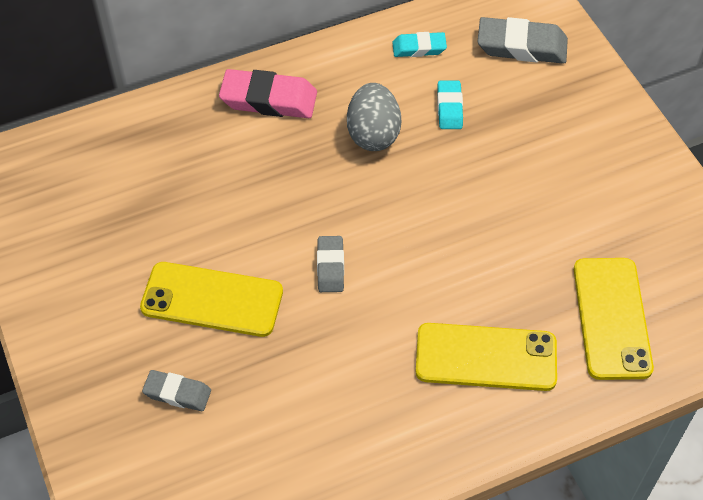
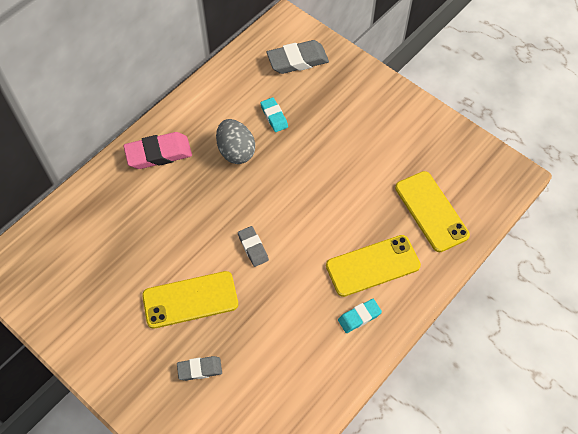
camera: 25 degrees left, 5 degrees up
(419, 48) = (236, 84): turquoise eraser -> turquoise eraser (359, 317)

